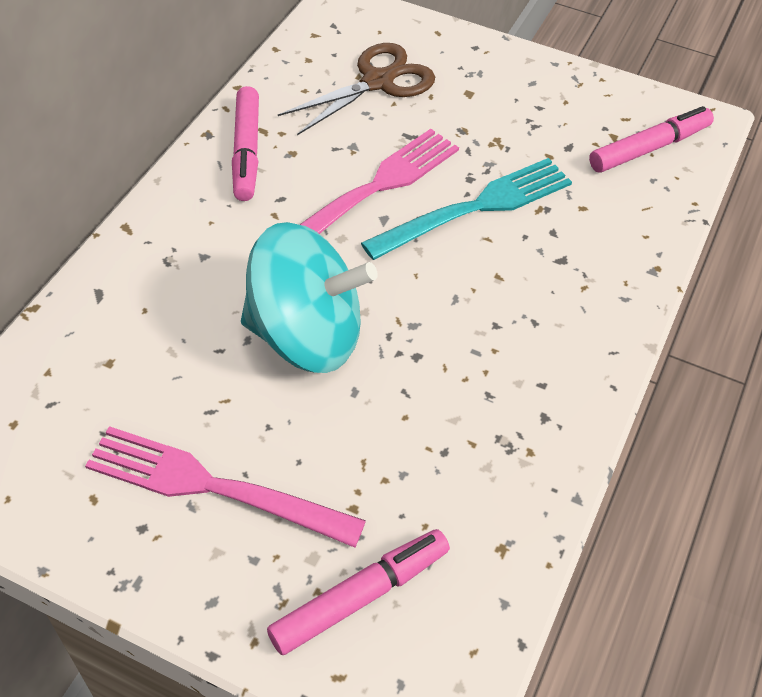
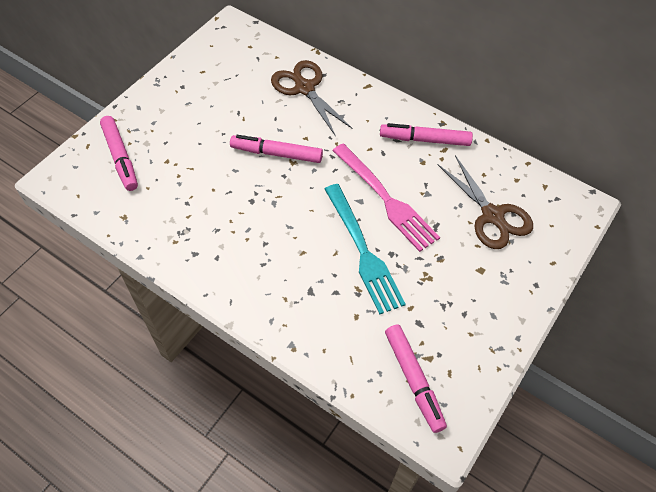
camera: 100 degrees right, 5 degrees up
(138, 315) = (304, 88): none -> brown scissors
(212, 487) = (195, 110): pink fork -> none
(306, 335) = (276, 154): turquoise spinning top -> pink marker

